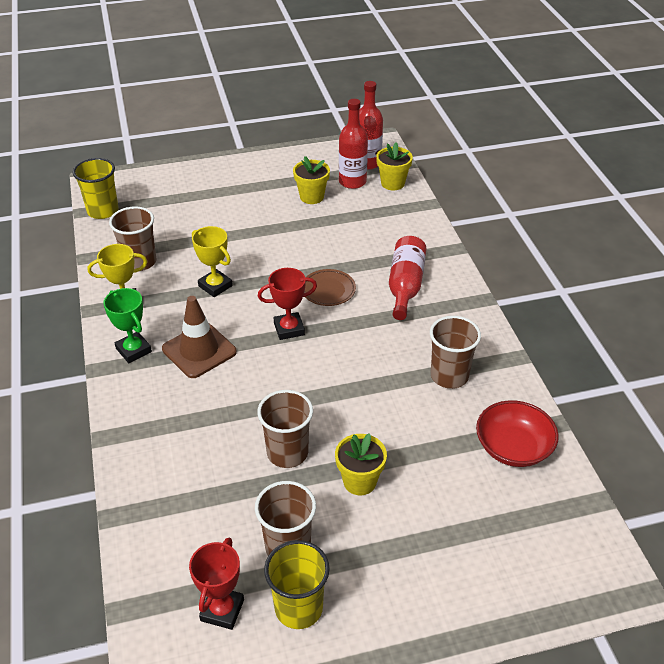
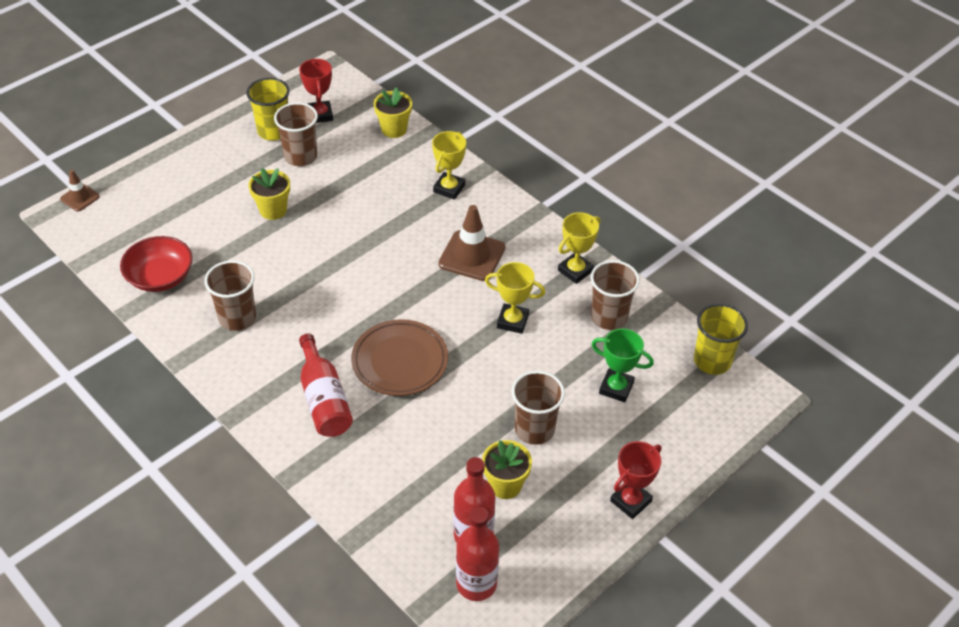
camera: 150 degrees right, 5 degrees up
(133, 350) = (526, 235): green trophy -> green trophy (616, 388)
(158, 429) = (449, 188): none -> yellow trophy
(287, 453) = (339, 209): brown cup -> brown cup (534, 429)
(289, 329) = (409, 306): red trophy -> red trophy (631, 501)
(328, 290) = (400, 361): brown plate -> brown plate, size x1.59
(392, 183) = (420, 557): yellow flower pot -> yellow flower pot (394, 129)
(591, 602) = (80, 198): none -> brown traffic cone

